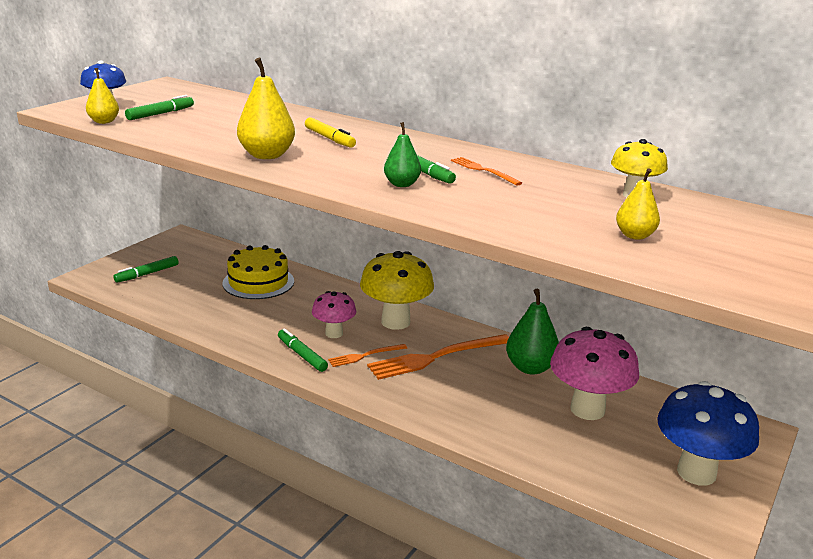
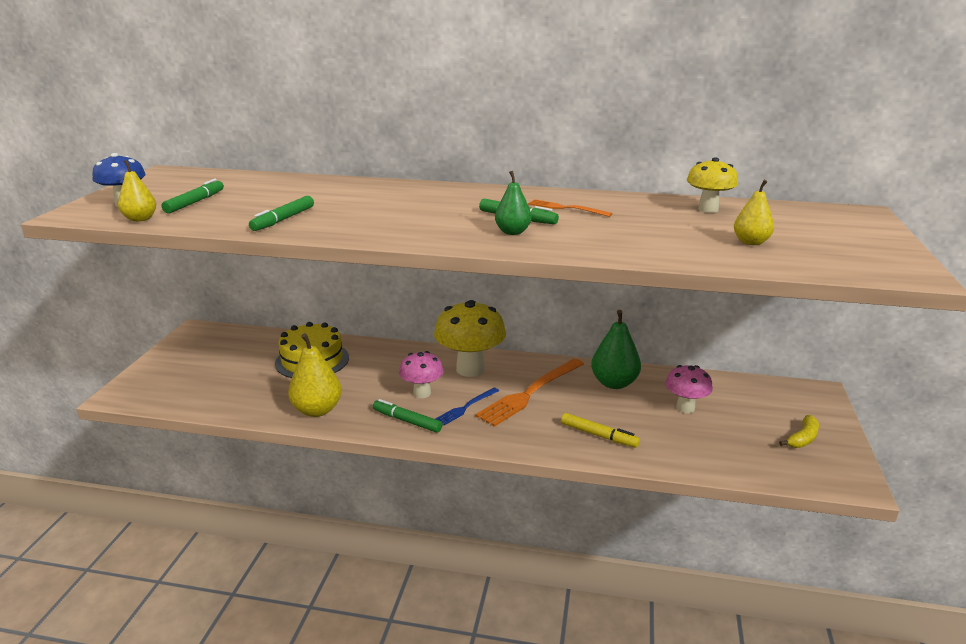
camera: 20 degrees left, 0 degrees up
(147, 274) = (188, 377): green marker -> green marker (283, 219)
(267, 155) = (355, 226): yellow pear -> yellow pear (317, 410)
(329, 138) = (396, 201): yellow marker -> yellow marker (598, 435)
(365, 356) = (466, 407): orange fork -> blue fork
(587, 409) = (685, 408): pink mushroom -> pink mushroom, size x0.59
(696, 472) = (803, 438): blue mushroom -> yellow banana

